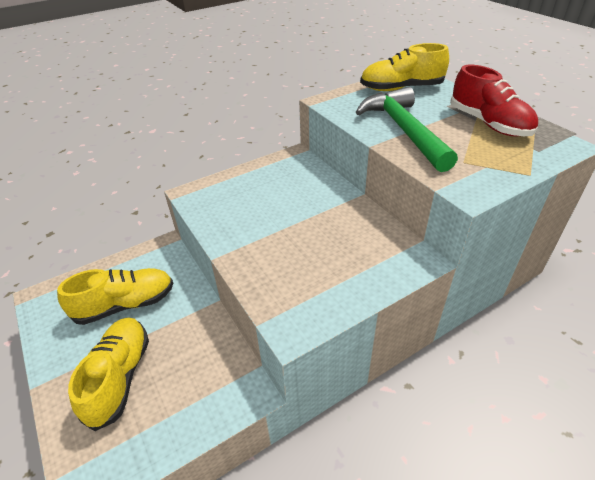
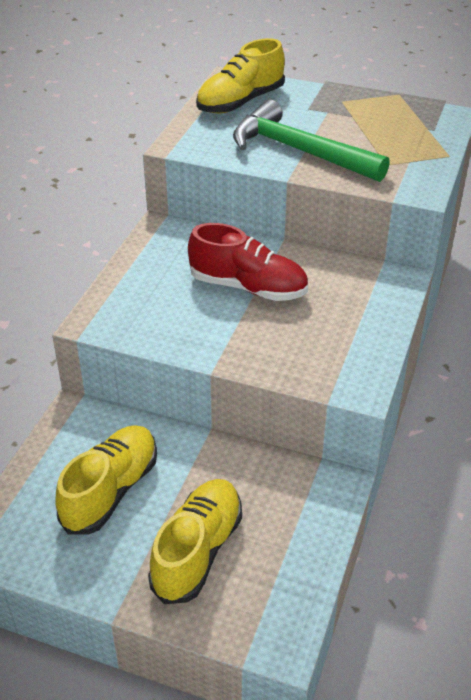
camera: 40 degrees left, 0 degrees up
(119, 377) = (197, 551): yellow shoe -> yellow shoe turned 60 degrees clockwise
(488, 124) = (367, 116): red shoe -> red shoe (248, 287)

